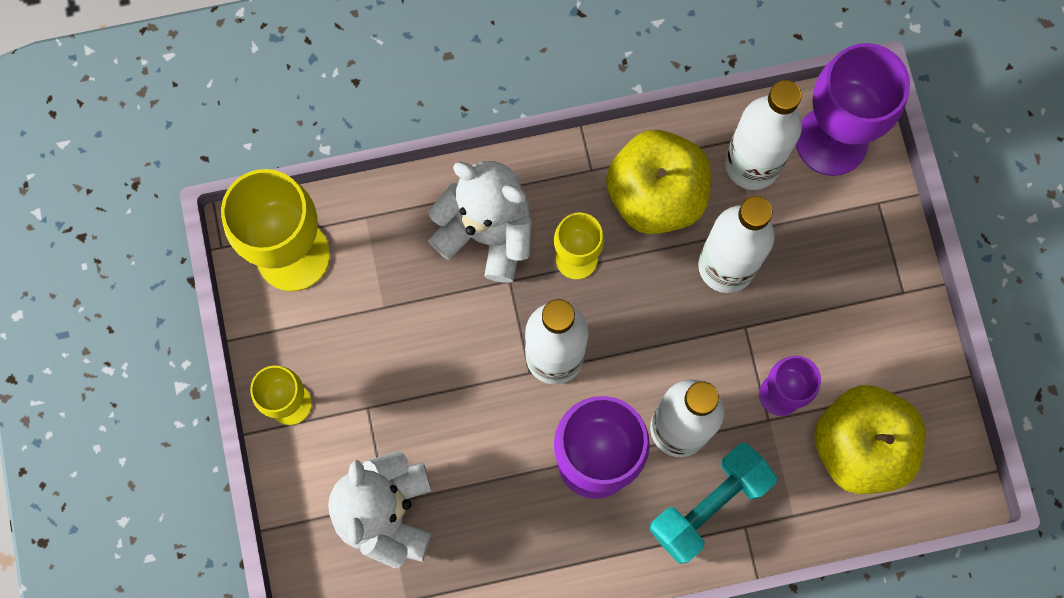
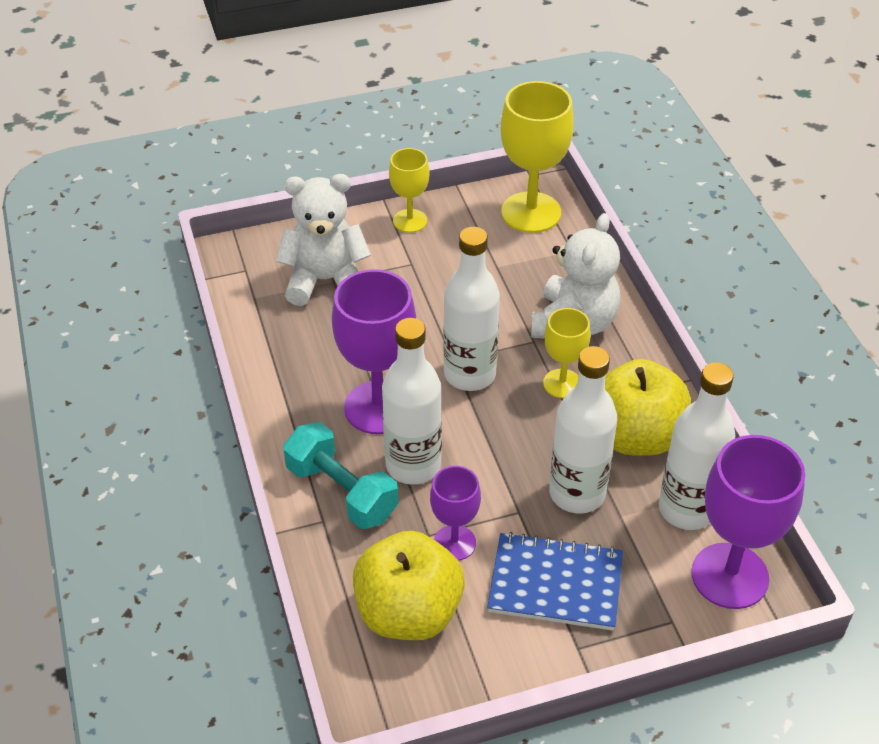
camera: 85 degrees right, 30 degrees down
(833, 303) = (555, 584): none -> blue notebook

